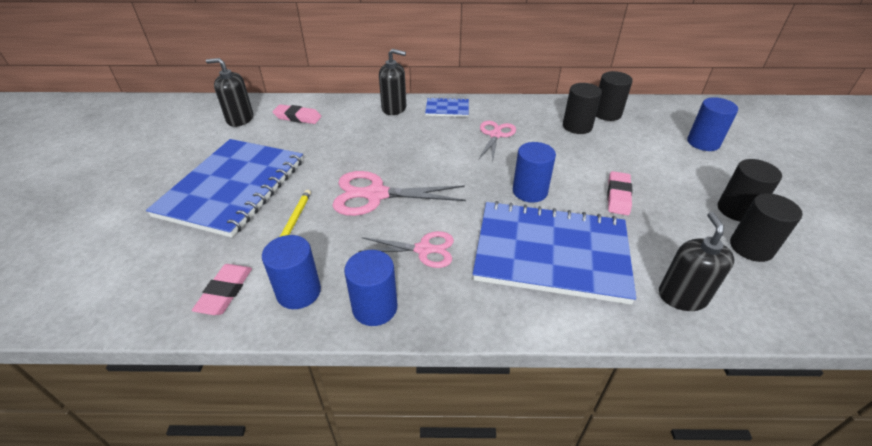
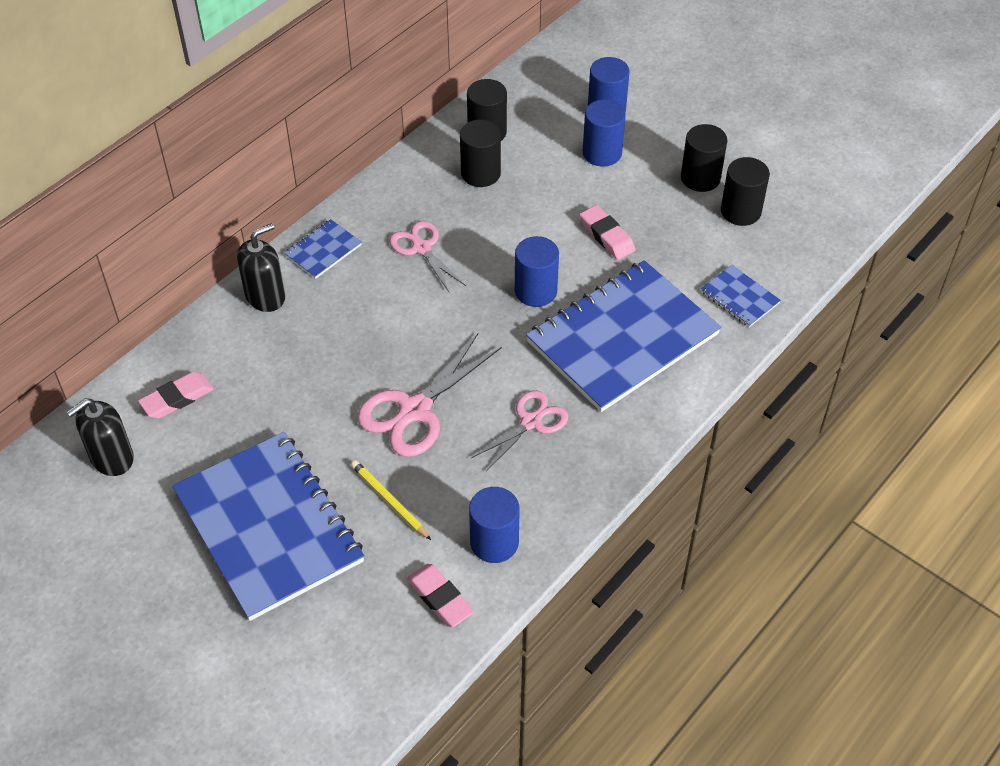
camera: 50 degrees left, 10 degrees up
(375, 308) = (565, 498): blue cylinder -> blue cylinder (602, 153)
(682, 296) = (739, 297): black soap dispenser -> blue notebook

